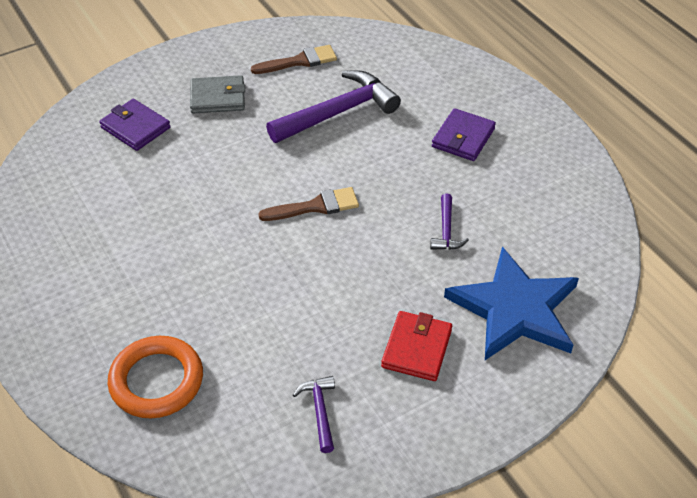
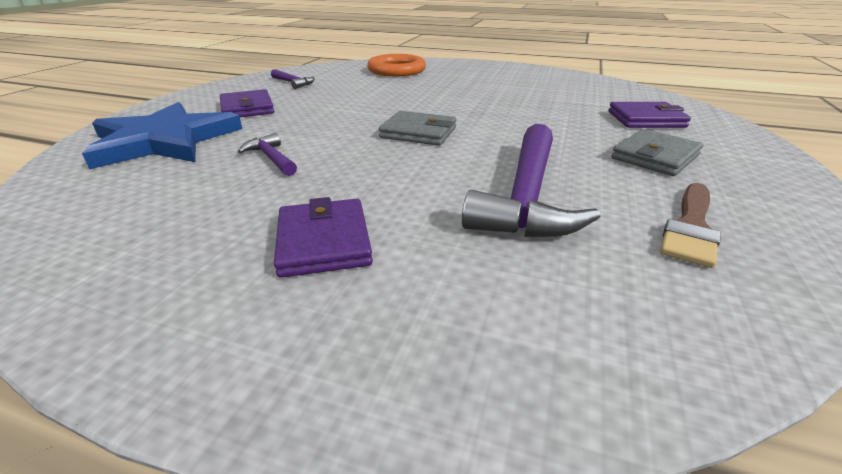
camera: 140 degrees right, 15 degrees down
(315, 206) = (418, 133): brown brush -> grey wallet
(416, 348) = (247, 108): red wallet -> purple wallet

